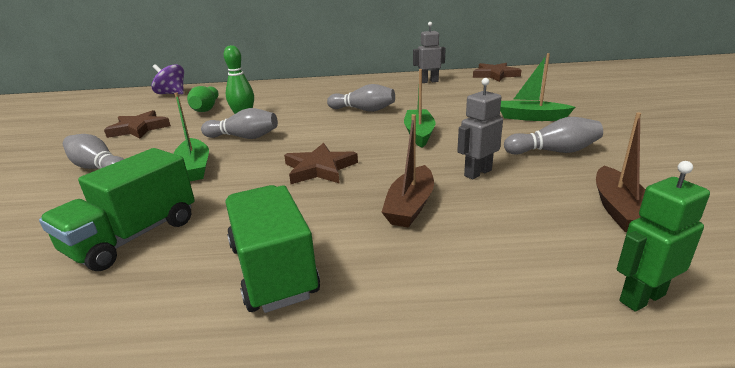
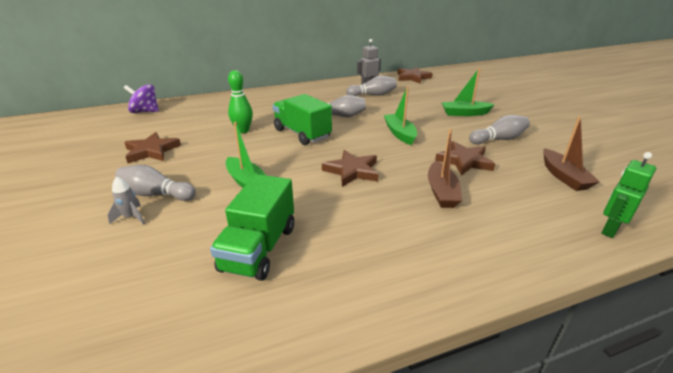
camera: 20 degrees left, 5 degrees up
(54, 187) = (131, 217): none -> grey rocket
(206, 108) = (197, 125): green bowling pin -> none
(244, 137) = (263, 150): grey bowling pin -> grey bowling pin (373, 95)
(273, 270) = (392, 253): green truck -> green truck (302, 133)
(477, 173) = (464, 161): grey robot -> brown star

